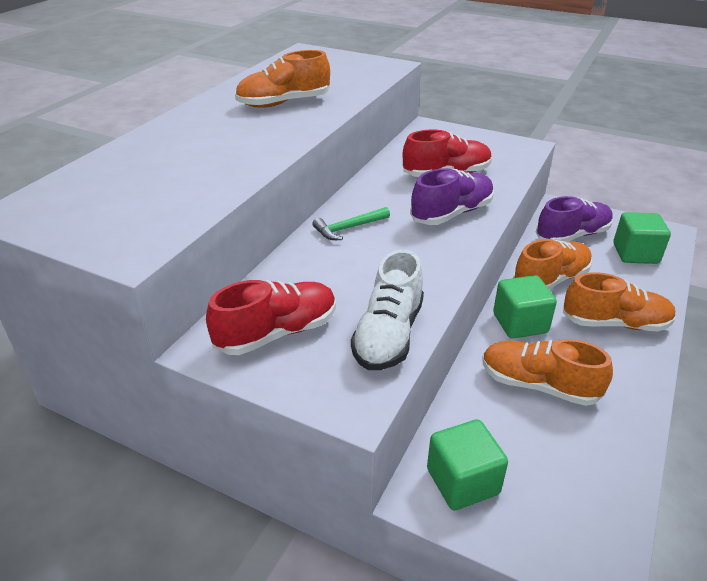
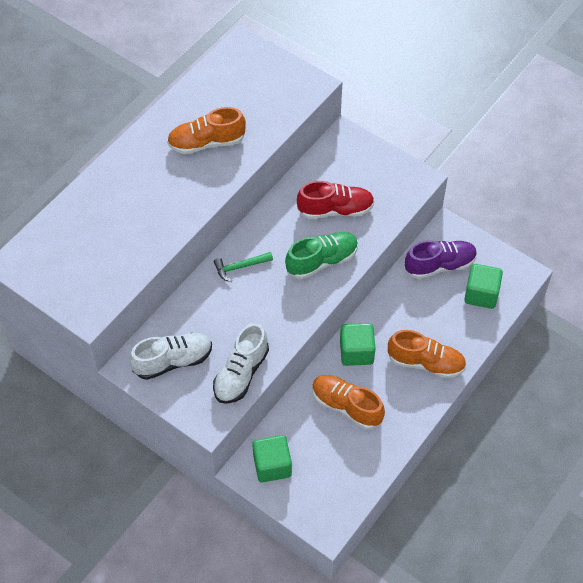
camera: 10 degrees right, 20 degrees up
(277, 333) = (173, 361): red shoe -> white shoe
(452, 213) = (322, 261): purple shoe -> green shoe
(550, 280) = (398, 313): orange shoe -> none

